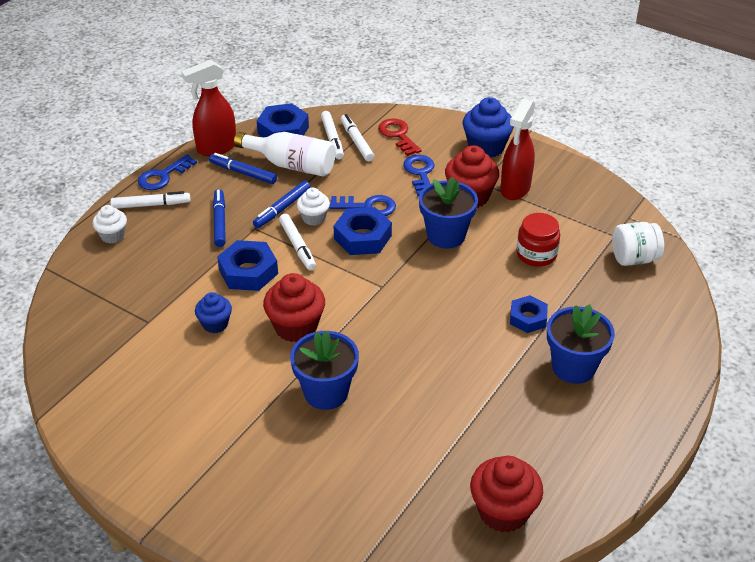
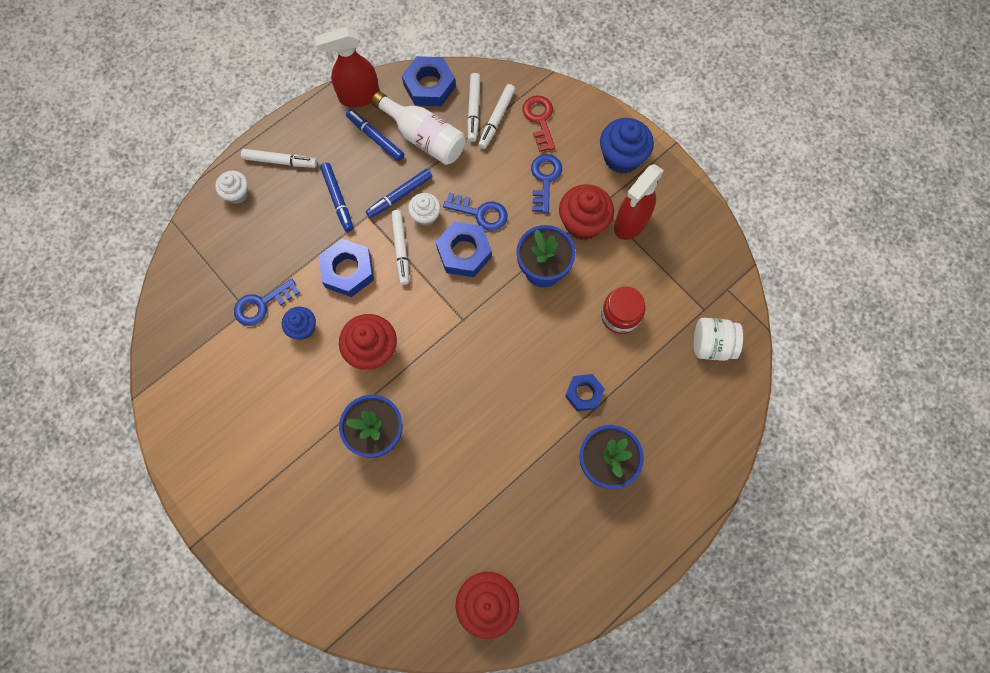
camera: 15 degrees right, 30 degrees up
(163, 176) = (300, 124): blue key -> blue key (262, 304)
(220, 222) = (338, 199): blue marker -> blue marker turned 150 degrees clockwise
(357, 141) = (496, 119): white marker -> white marker turned 150 degrees counterclockwise

